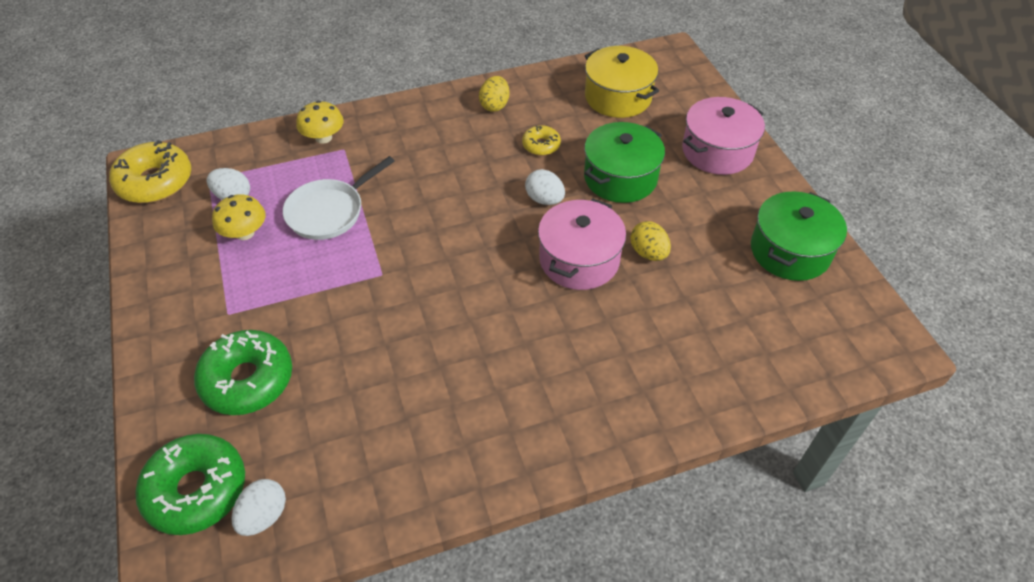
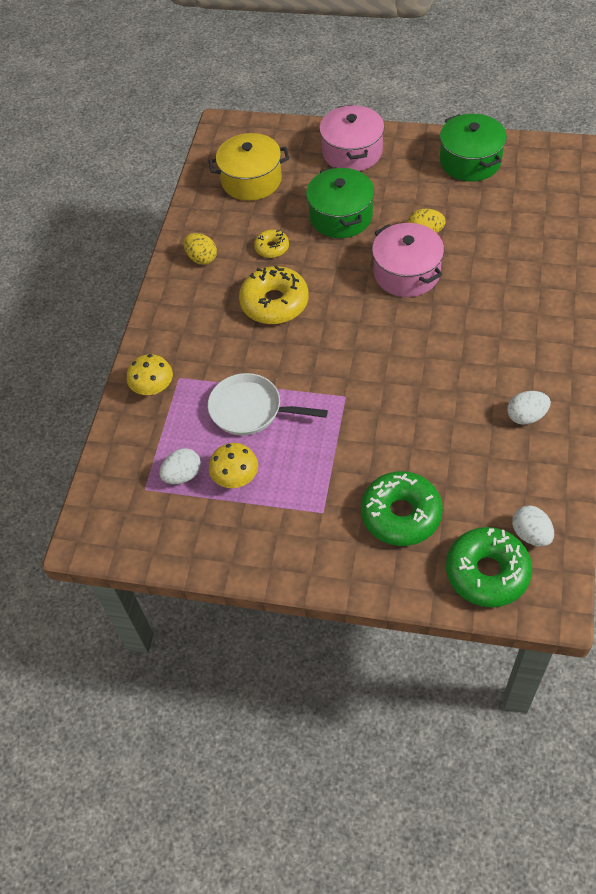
camera: 55 degrees left, 5 degrees up
(155, 182) = (118, 532): yellow donut -> yellow donut (274, 303)
(329, 211) = (251, 410): white pan -> white pan turned 120 degrees clockwise
(544, 199) = (333, 269): white egg -> white egg (526, 416)

